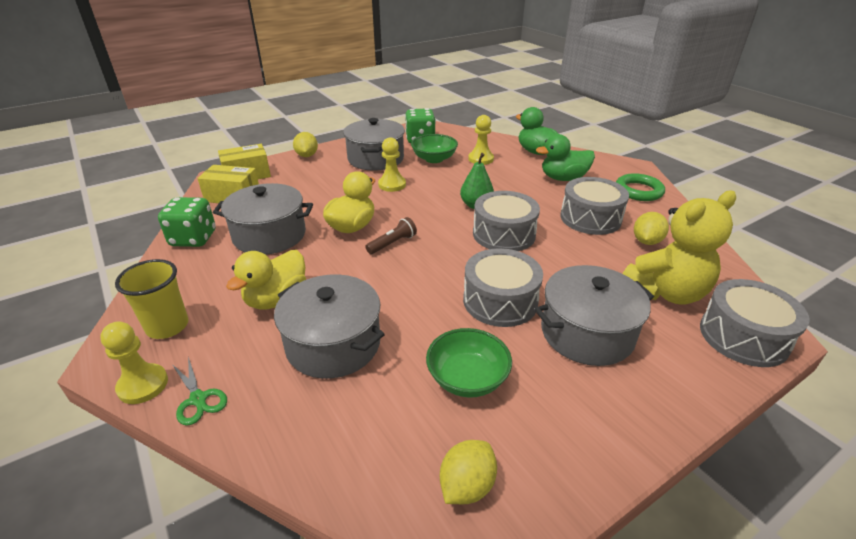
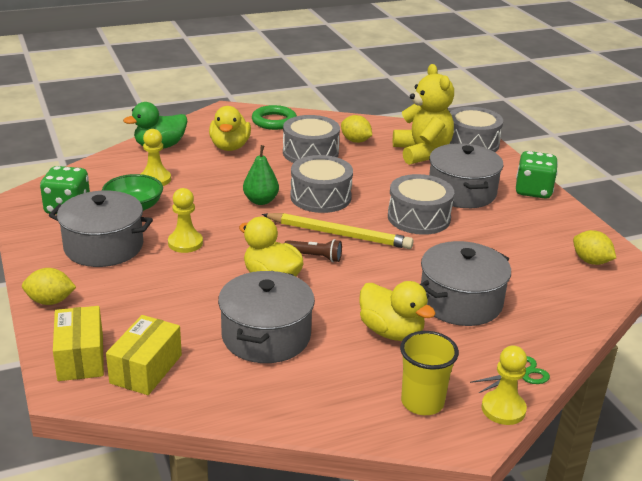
camera: 80 degrees left, 5 degrees down
(193, 239) = (249, 398): green dice -> green dice (533, 191)
(392, 243) = (315, 257): brown flashlight -> brown flashlight turned 135 degrees clockwise
(438, 252) = (339, 234): none -> yellow pencil
(467, 378) = (503, 246): green bowl -> none
(563, 178) = (230, 147): green duck -> yellow duck

